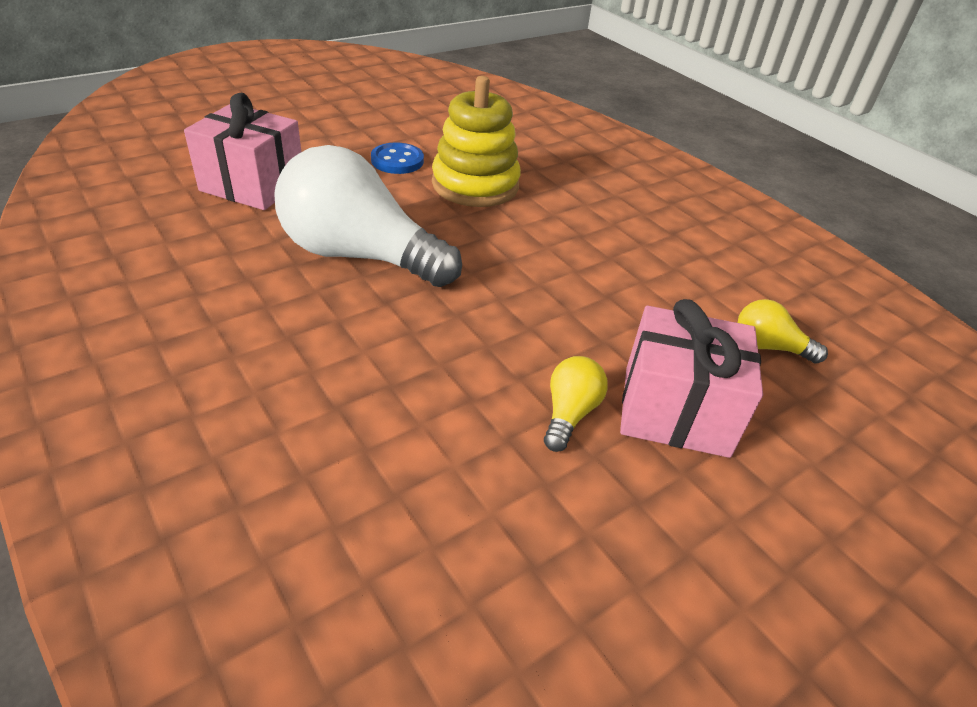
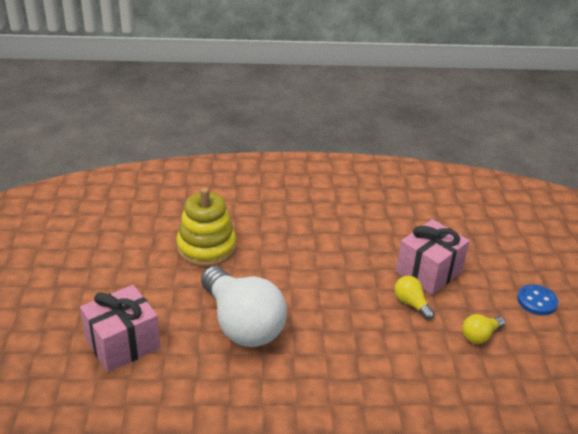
camera: 55 degrees left, 5 degrees down
(360, 255) = (242, 324): white light bulb -> white light bulb turned 90 degrees counterclockwise
(397, 161) = (149, 267): blue button -> blue button (536, 301)
(768, 347) = (410, 222): yellow light bulb -> yellow light bulb (480, 336)

